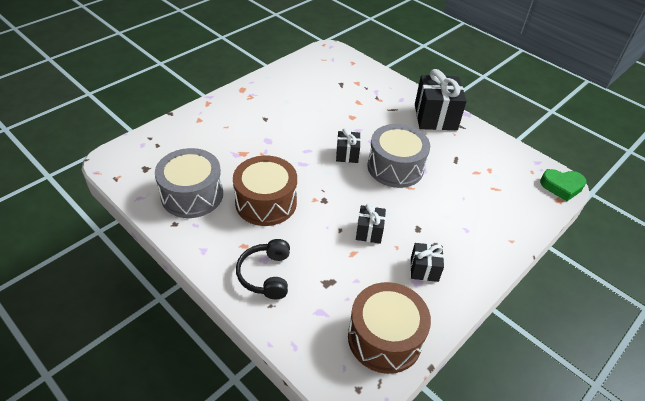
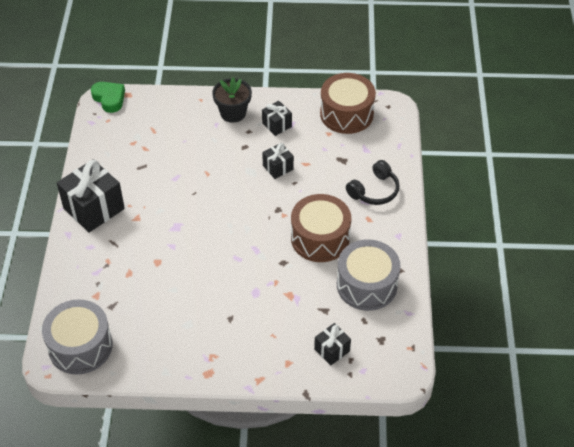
camera: 130 degrees left, 5 degrees up
(347, 154) = (212, 231): black gift -> black gift (332, 350)
(395, 167) = (193, 194): grey drum -> grey drum (80, 346)
(471, 250) = (233, 113): none -> black flower pot

